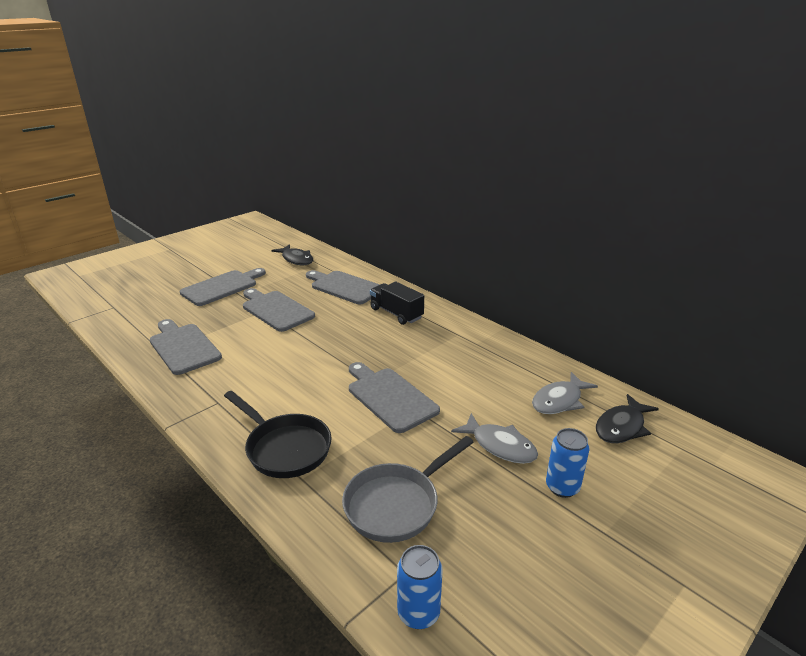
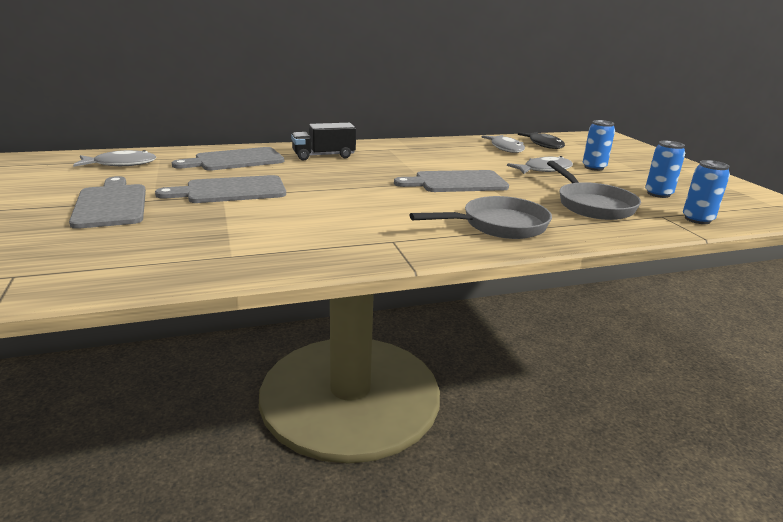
camera: 65 degrees left, 5 degrees down
(183, 347) = (241, 243): grey cutting board -> none
(285, 448) = (498, 225): black pan -> grey pan
(296, 259) = (121, 164): black fish -> grey fish
(500, 565) = (658, 194): none -> blue can

